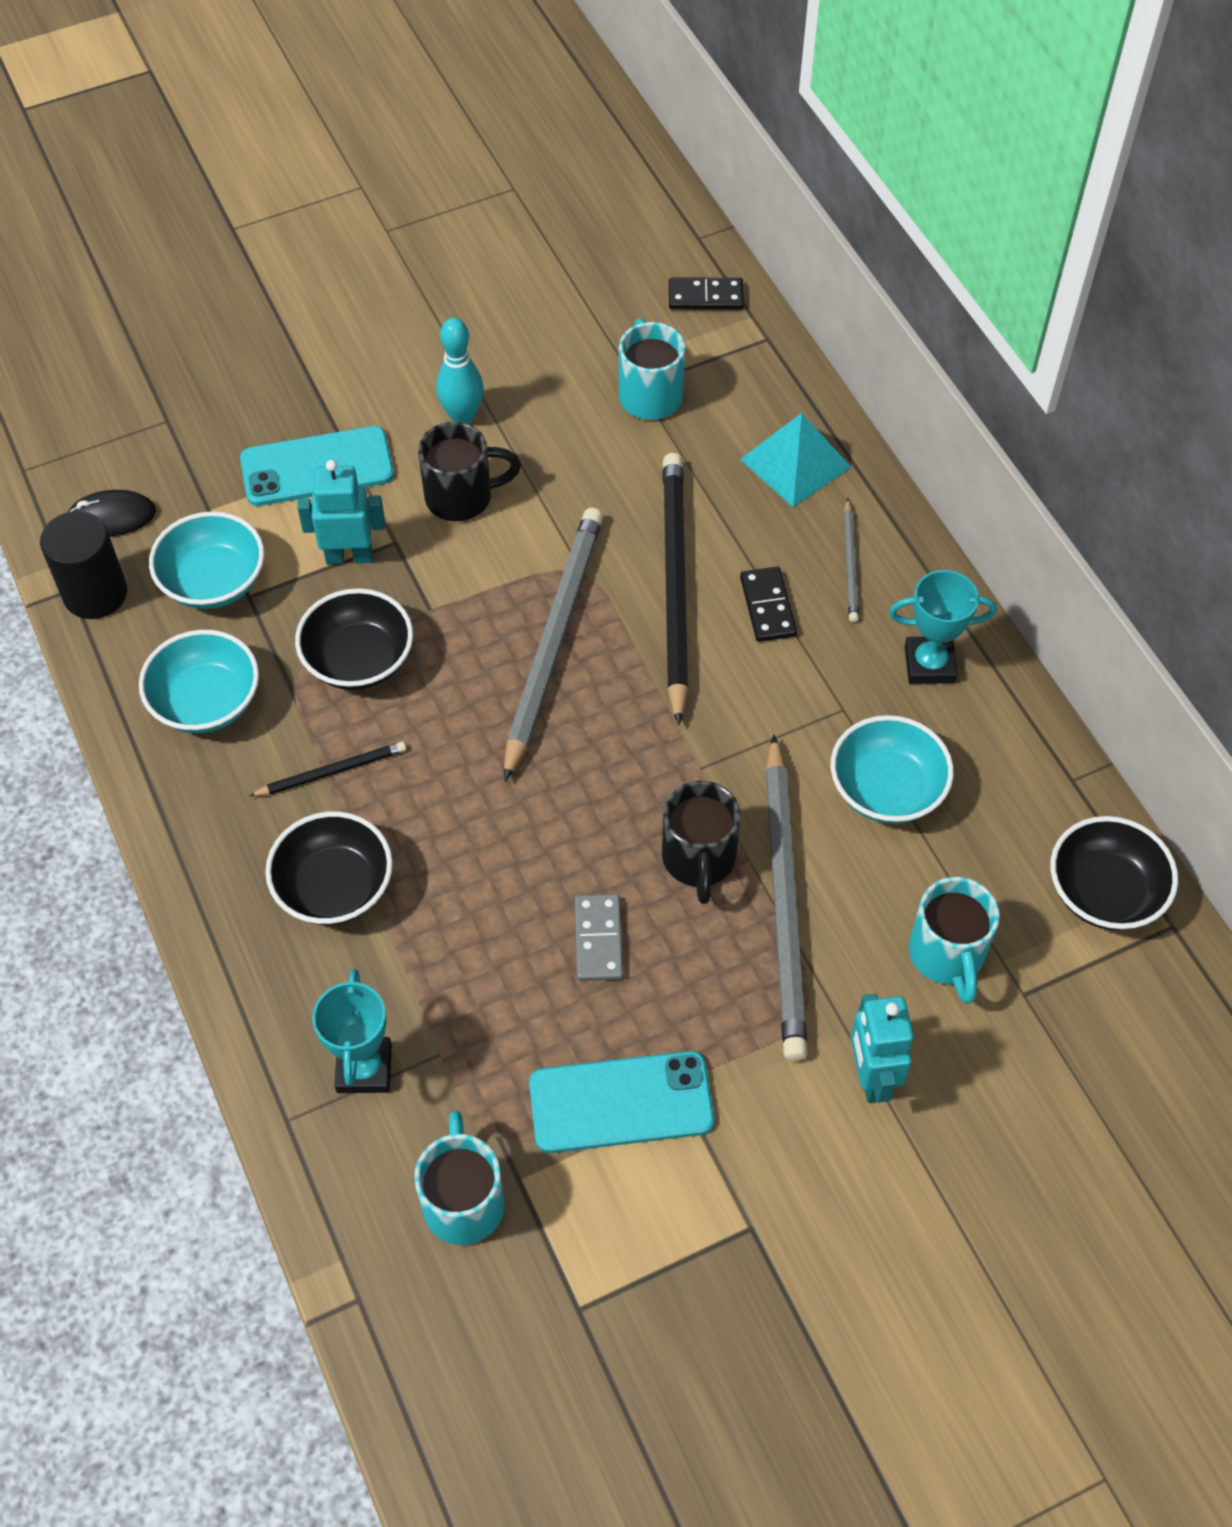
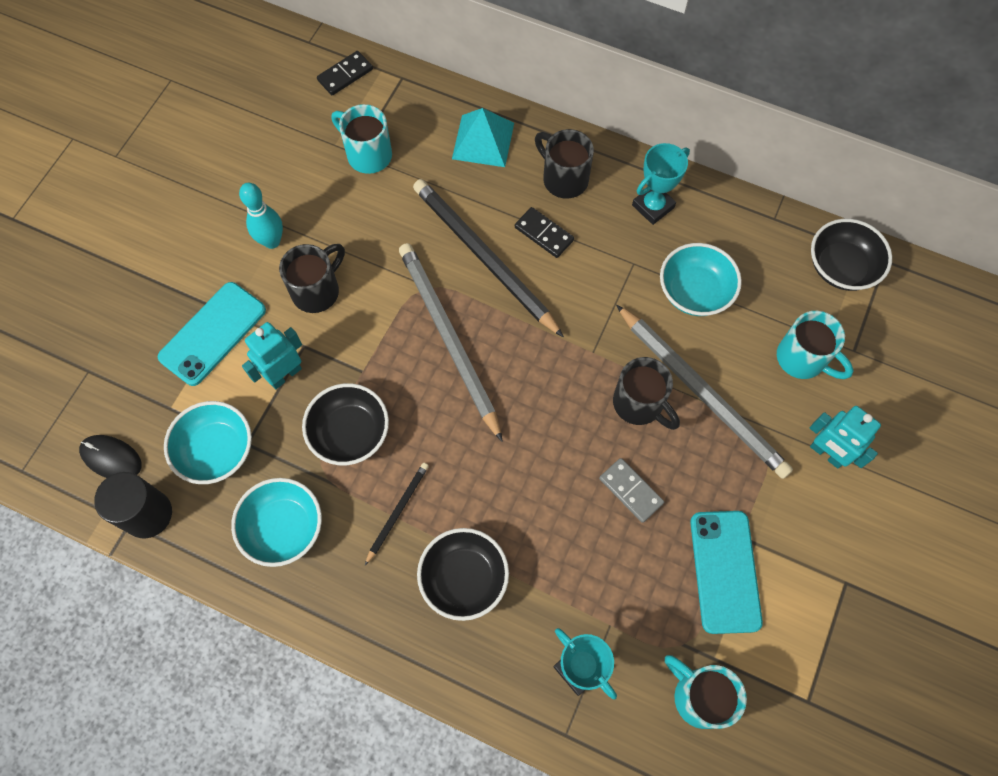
camera: 40 degrees left, 10 degrees up
(111, 517) = (111, 458): black mouse -> black mouse turned 75 degrees clockwise
(621, 1102) = (725, 571): turquoise phone -> turquoise phone turned 45 degrees counterclockwise
(850, 564) = (563, 178): grey pencil -> black mug

